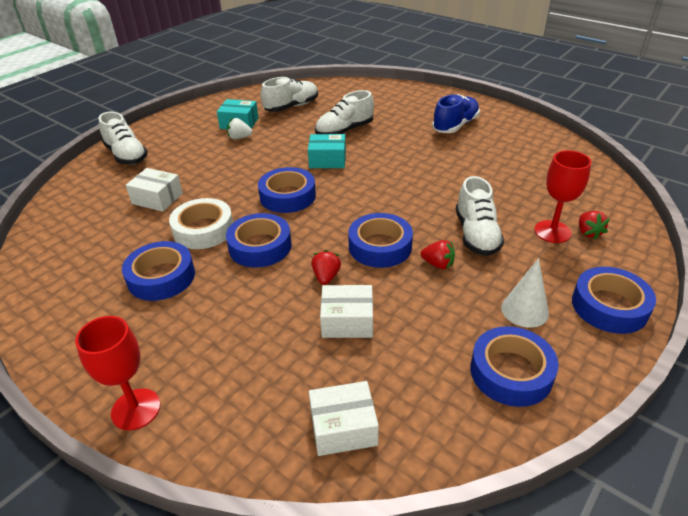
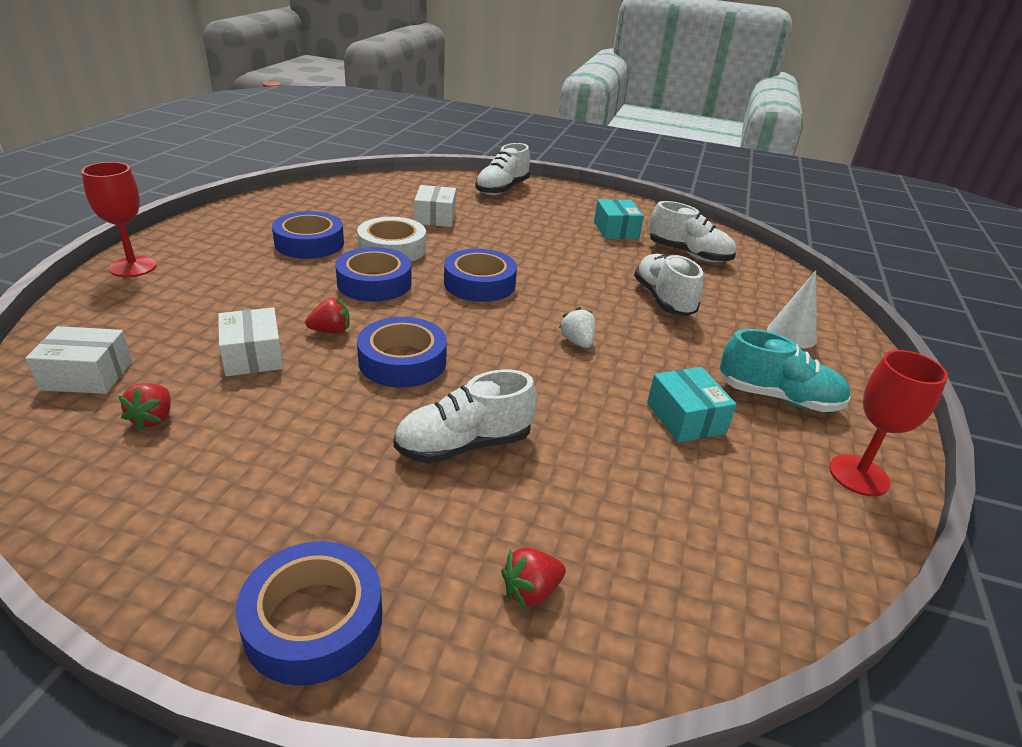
camera: 65 degrees right, 5 degrees down
(239, 138) = (584, 236): white strawberry -> white strawberry (577, 342)
(327, 160) = (578, 297): turquoise box -> turquoise box (685, 418)
(343, 428) = (87, 375): white box -> white box turned 60 degrees counterclockwise
(344, 131) = (663, 299): white shoe -> white shoe turned 45 degrees clockwise
(438, 264) = (379, 413): red strawberry -> red strawberry (153, 418)
(455, 126) = (778, 397): blue shoe -> turquoise shoe
(511, 372) = (157, 499): blue tape -> none
(524, 310) = (290, 508): white cone -> white cone (791, 335)
(552, 231) = (511, 537): red goblet -> red goblet (858, 475)

